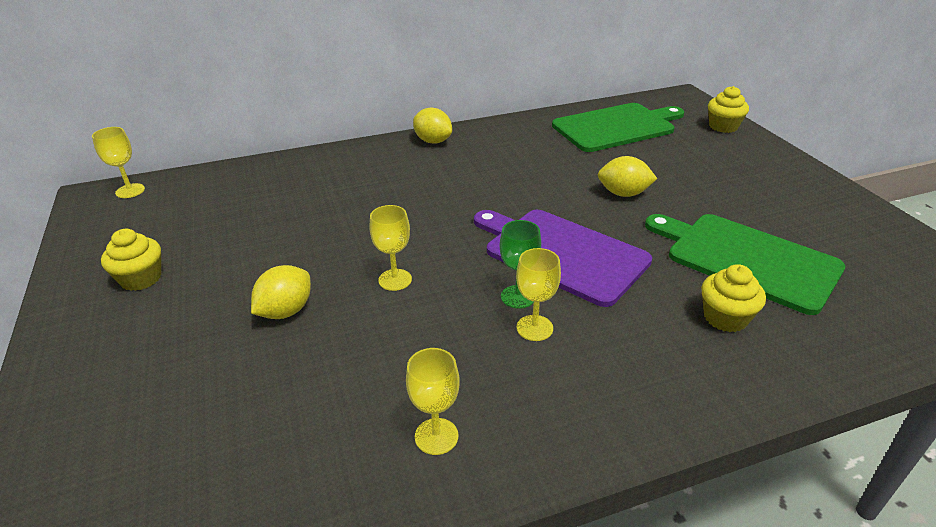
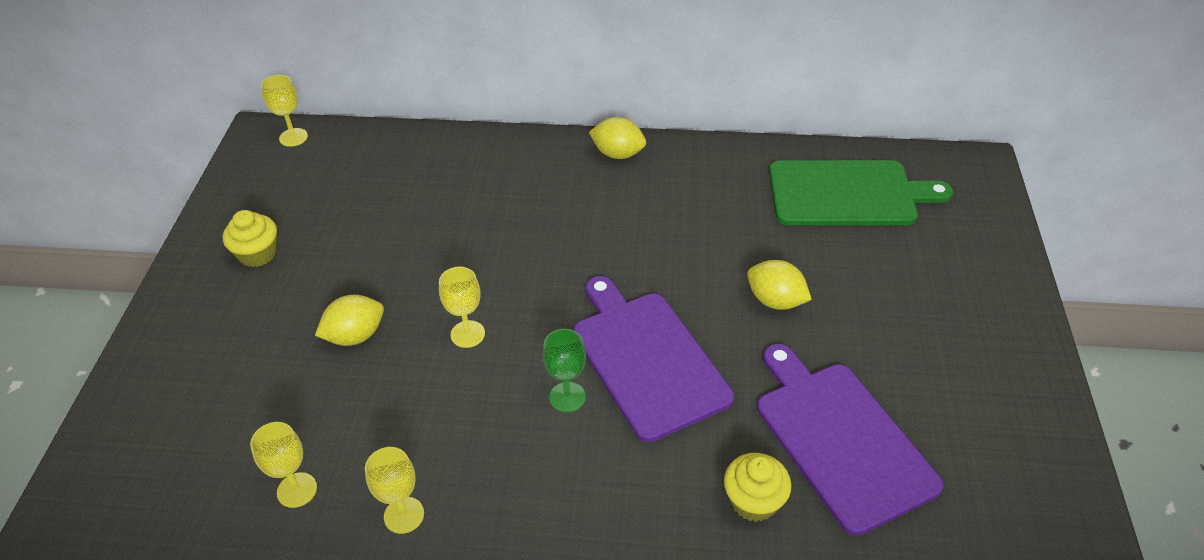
camera: 25 degrees right, 10 degrees up
(433, 141) = (618, 154): yellow lemon -> yellow lemon turned 45 degrees counterclockwise
(534, 328) = (558, 439): yellow goblet -> yellow goblet (297, 490)
(723, 126) = (988, 234): yellow cupcake -> none
(746, 259) = (840, 439): green cutting board -> purple cutting board

